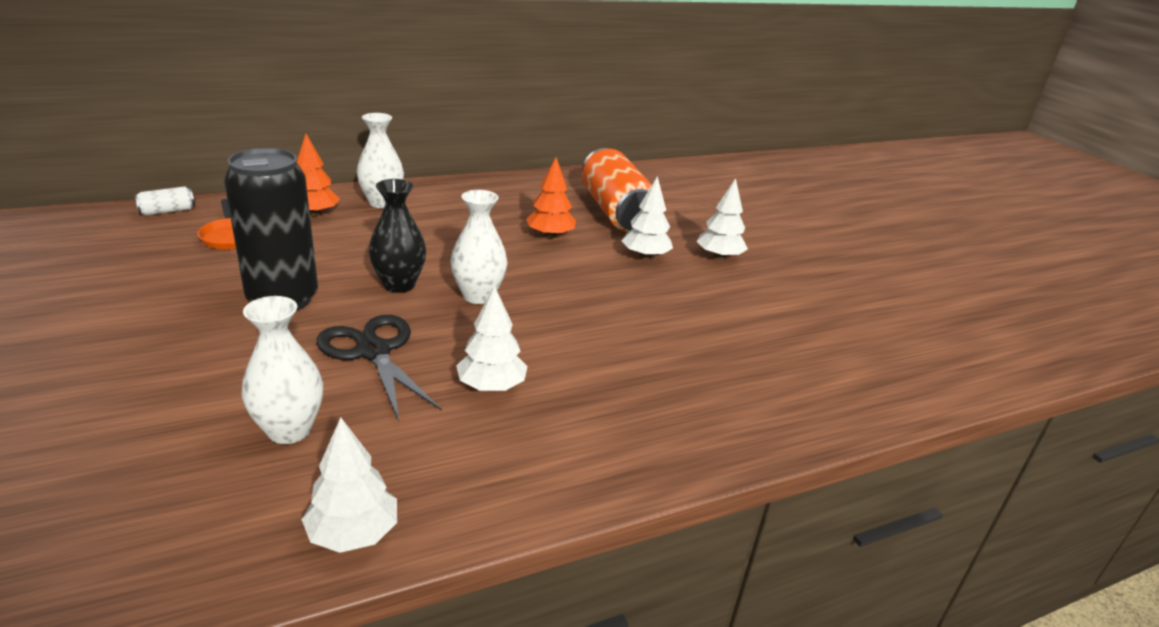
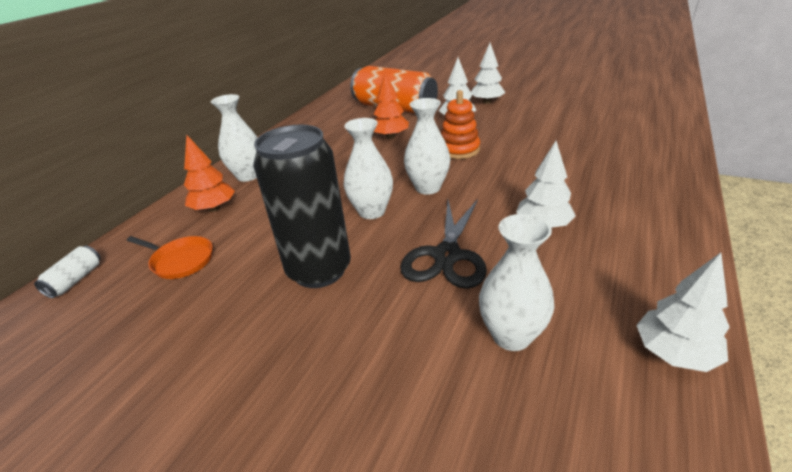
camera: 35 degrees left, 5 degrees up
(373, 352) = (447, 255): black scissors -> black scissors turned 90 degrees counterclockwise
(399, 285) = (371, 211): black vase -> white vase
(579, 283) = (459, 150): none -> orange stacking toy

